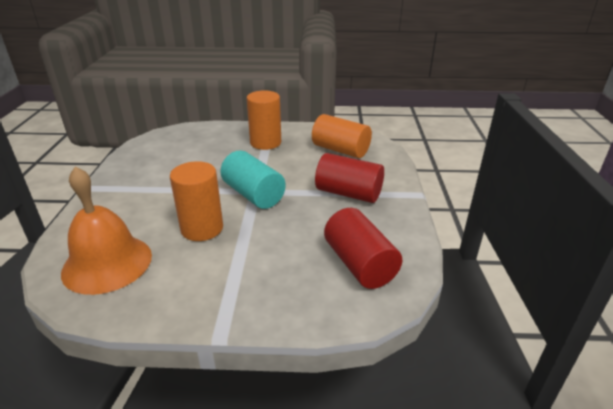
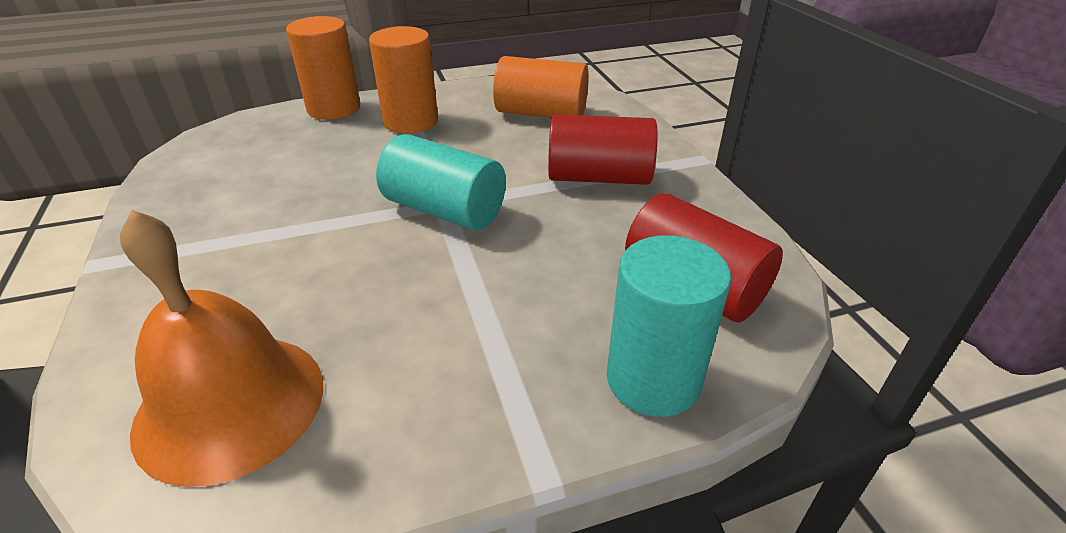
camera: 20 degrees left, 5 degrees up
(202, 228) = (387, 289): orange cylinder -> orange cylinder (334, 108)
(303, 305) = (653, 380): none -> turquoise cylinder

